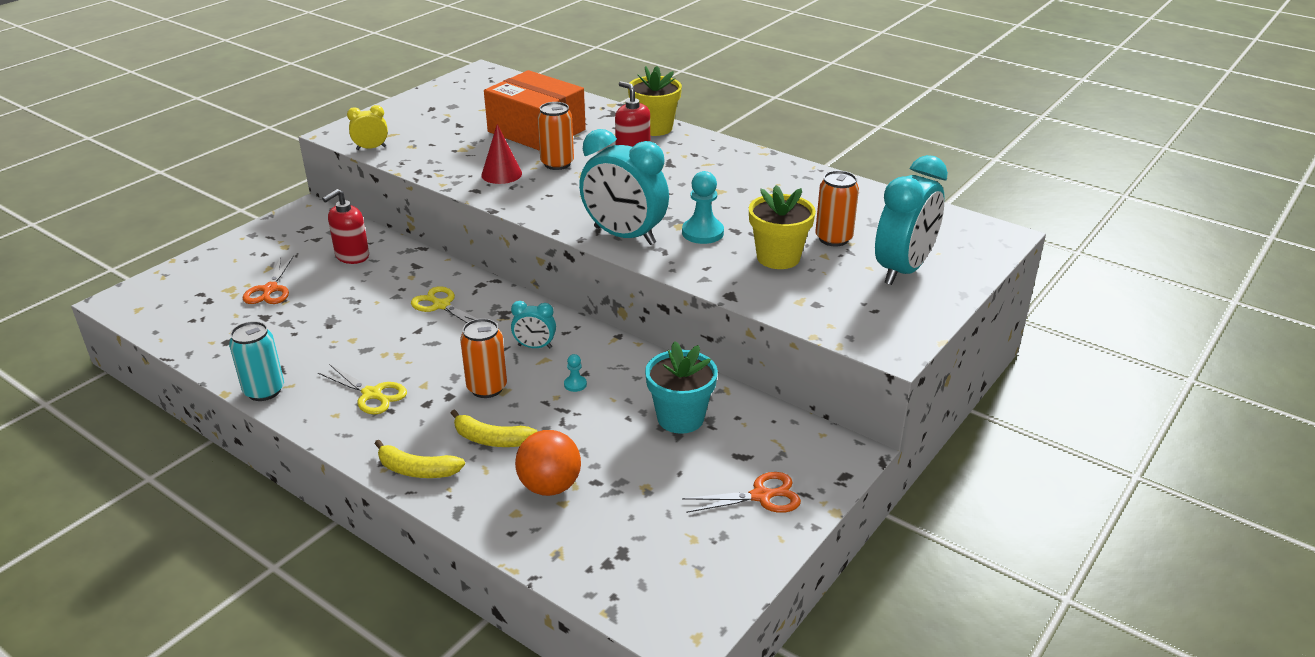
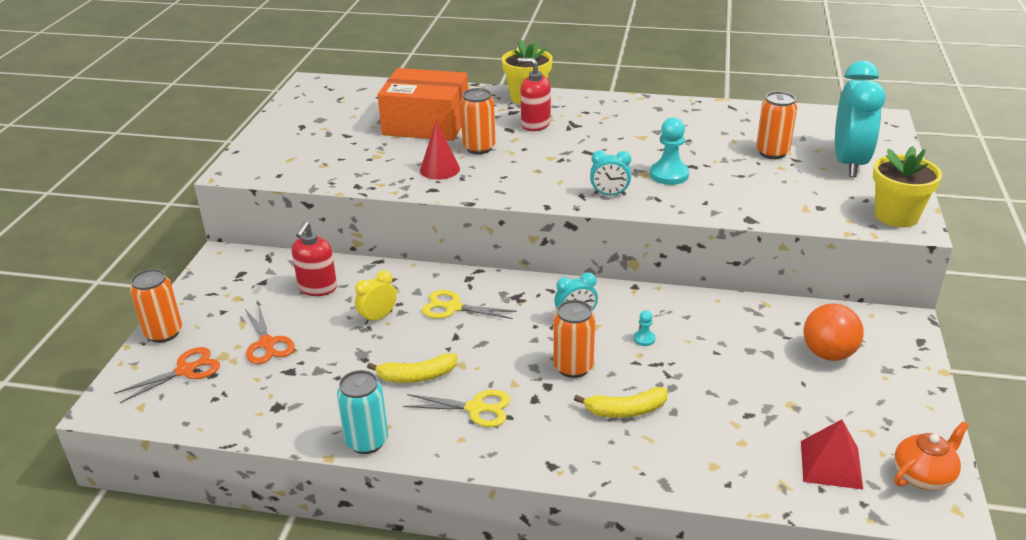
camera: 25 degrees left, 0 degrees up
(207, 258) = (164, 333): none -> orange can
(371, 148) = (285, 176): yellow clock -> yellow clock (378, 317)
(417, 470) = (590, 461): yellow banana -> yellow banana (416, 376)
(550, 486) = (717, 432): orange ball -> orange ball (828, 354)
(622, 552) = (831, 464): none -> red pyramid
(624, 236) = (609, 194): turquoise clock -> turquoise clock, size x0.47
(680, 418) = (756, 338): turquoise flower pot -> none
(700, 595) = (923, 476): none -> orange teapot
(761, 496) = (881, 379): orange scissors -> orange scissors (185, 370)
(778, 257) = (750, 179): yellow flower pot -> yellow flower pot (896, 216)

